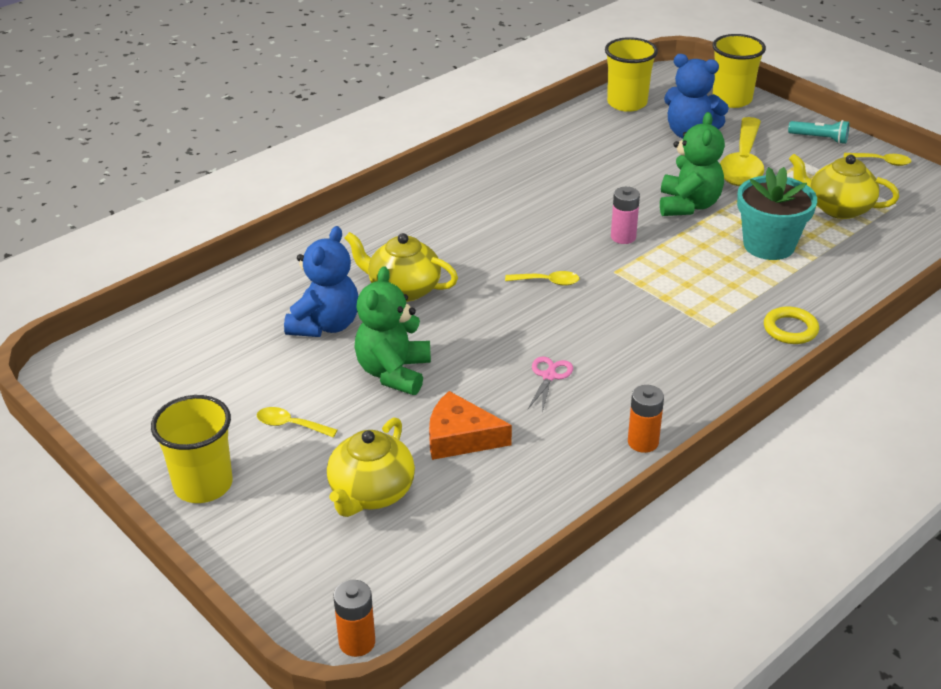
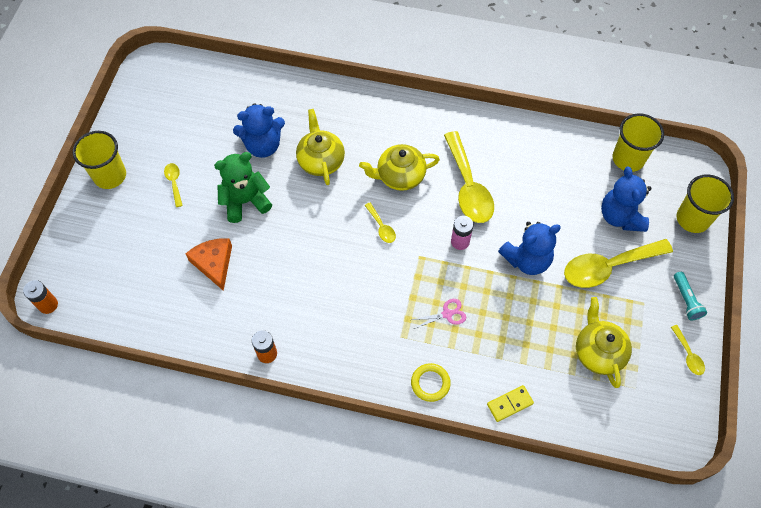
camera: 55 degrees right, 25 degrees up
(371, 493) = (147, 249): yellow teapot -> yellow teapot (400, 176)
(549, 376) = (293, 277): pink scissors -> pink scissors (447, 314)
(557, 204) = (468, 186): none -> yellow spoon
(688, 205) = (527, 260): green teddy bear -> blue teddy bear
(769, 245) = (516, 329): turquoise flower pot -> none
(858, 286) = (509, 404): none -> yellow domino

